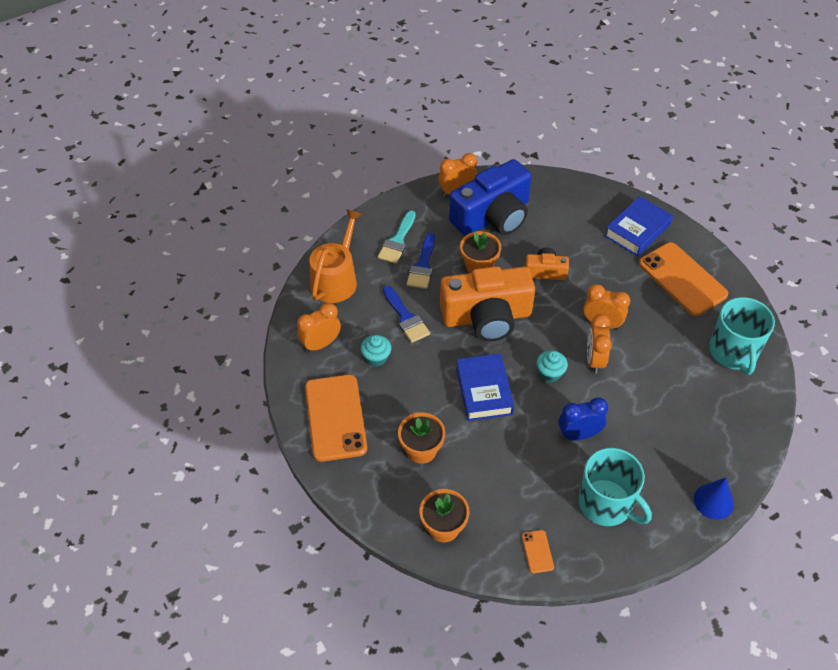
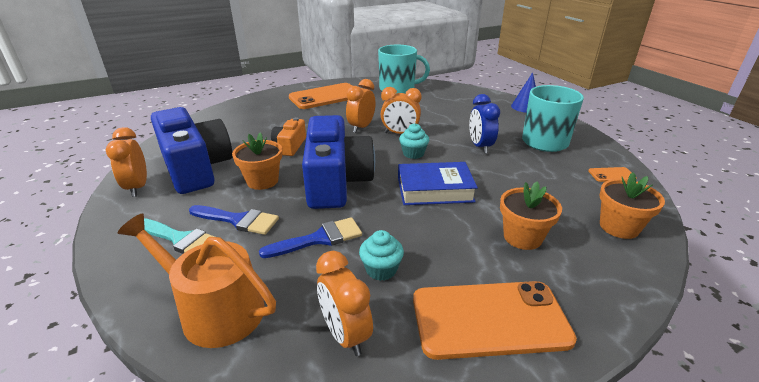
camera: 85 degrees left, 20 degrees down
(487, 317) = (336, 181): orange camera -> blue camera
(637, 230) = (266, 106): blue book -> none

